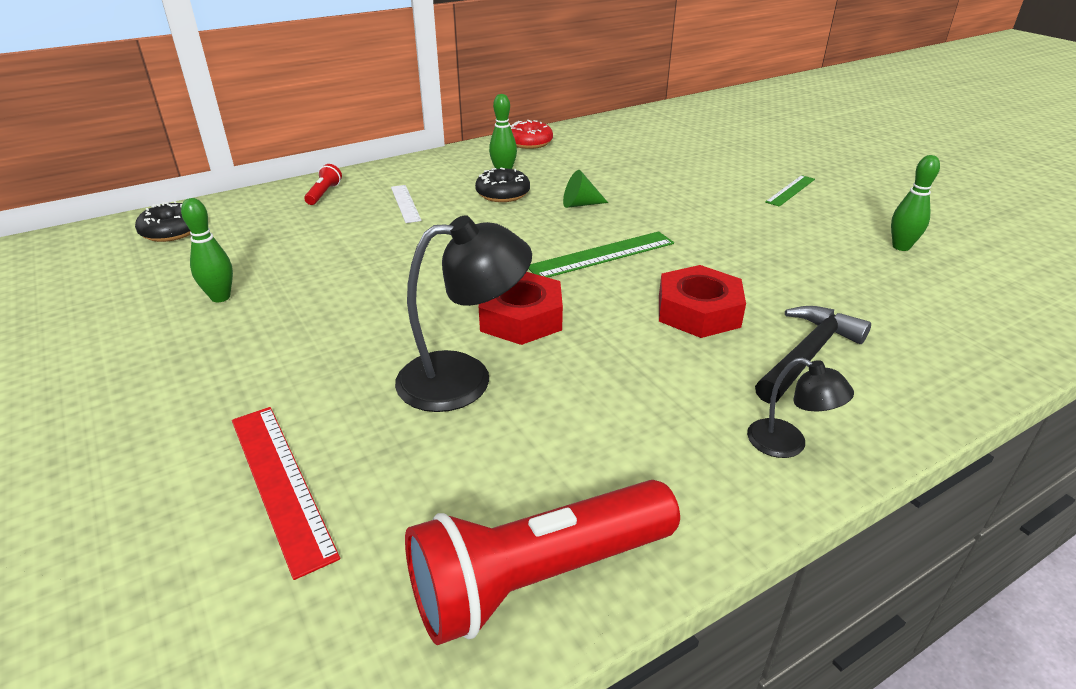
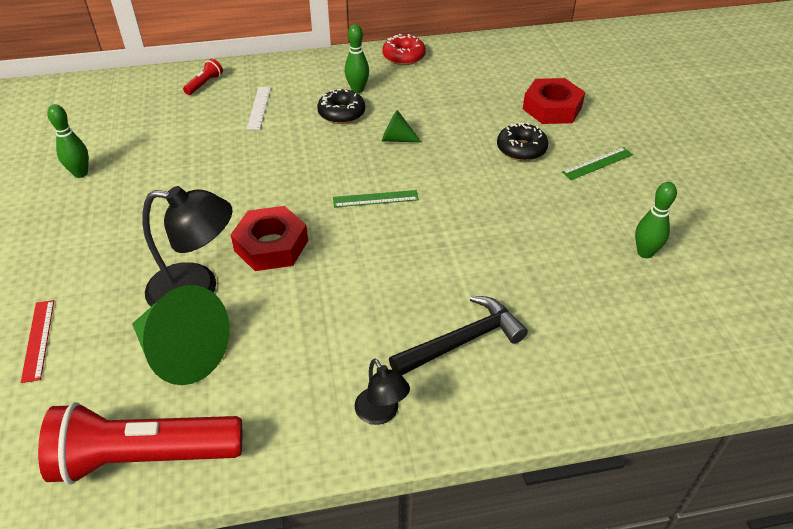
camera: 20 degrees right, 10 degrees up
(172, 231) = (80, 101): black donut -> black donut (521, 149)
(281, 483) = (38, 339): red ruler -> red ruler, size x0.63
(496, 446) = (182, 352): none -> green cone
(602, 255) = (375, 199): green ruler -> green ruler, size x0.63
(698, 311) = (409, 275): red nut -> red nut (552, 108)

